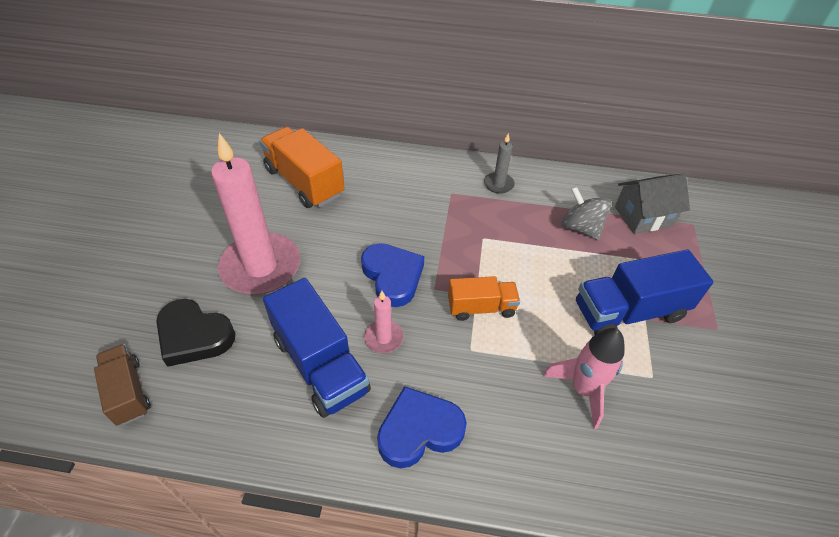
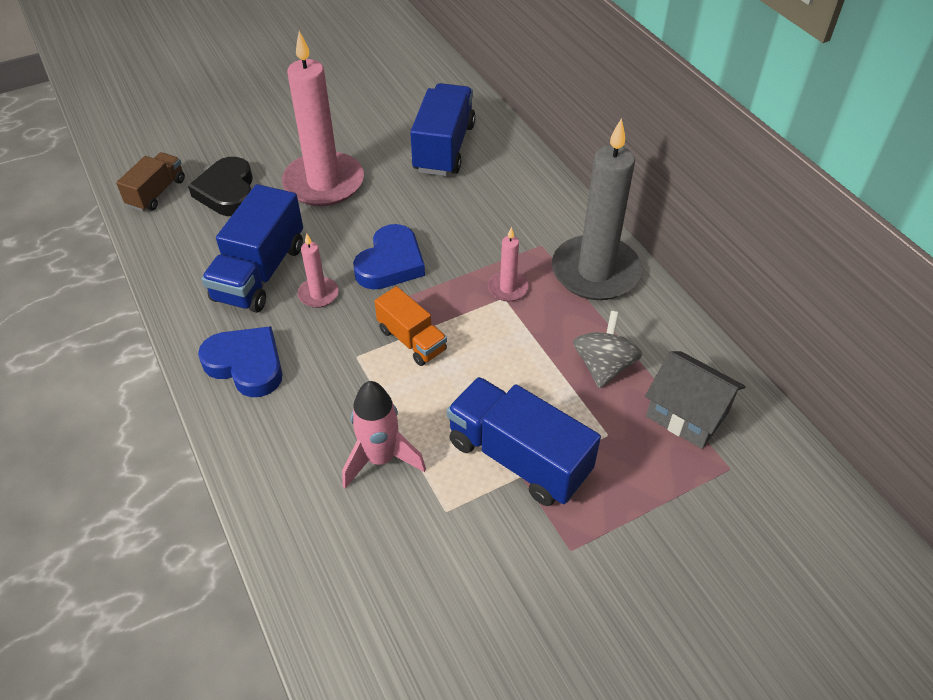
camera: 55 degrees right, 0 degrees up
(304, 182) = (444, 148): orange truck -> blue truck
(476, 231) = (507, 288): none -> pink candle
(498, 184) = (595, 272): grey candle -> grey candle, size x2.24

